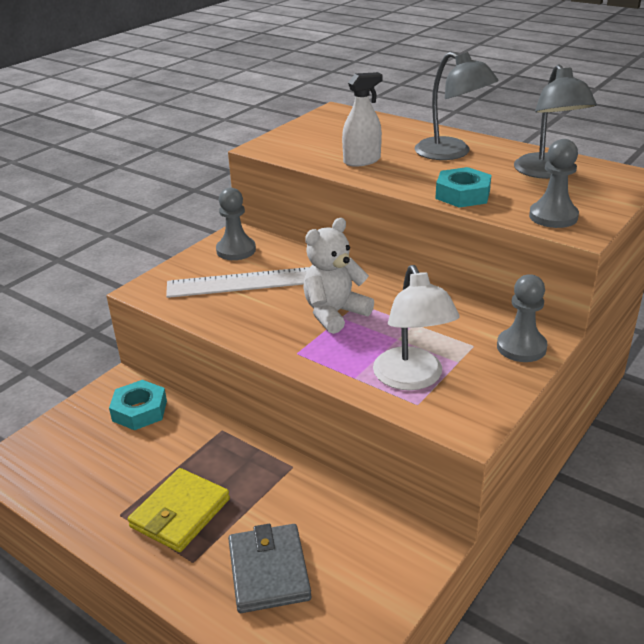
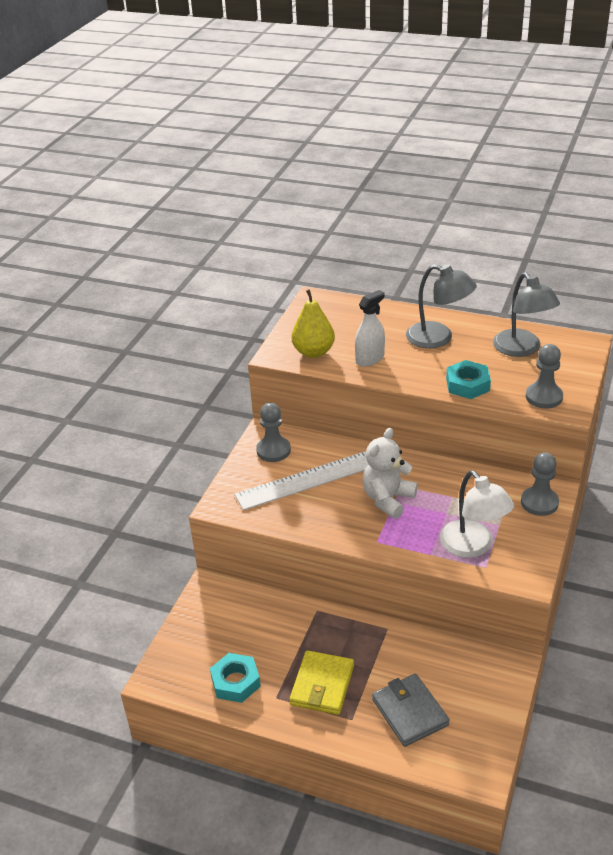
camera: 15 degrees left, 5 degrees up
(140, 411) = (241, 608): turquoise nut -> turquoise nut (236, 682)
(304, 149) = (313, 352): none -> yellow pear

